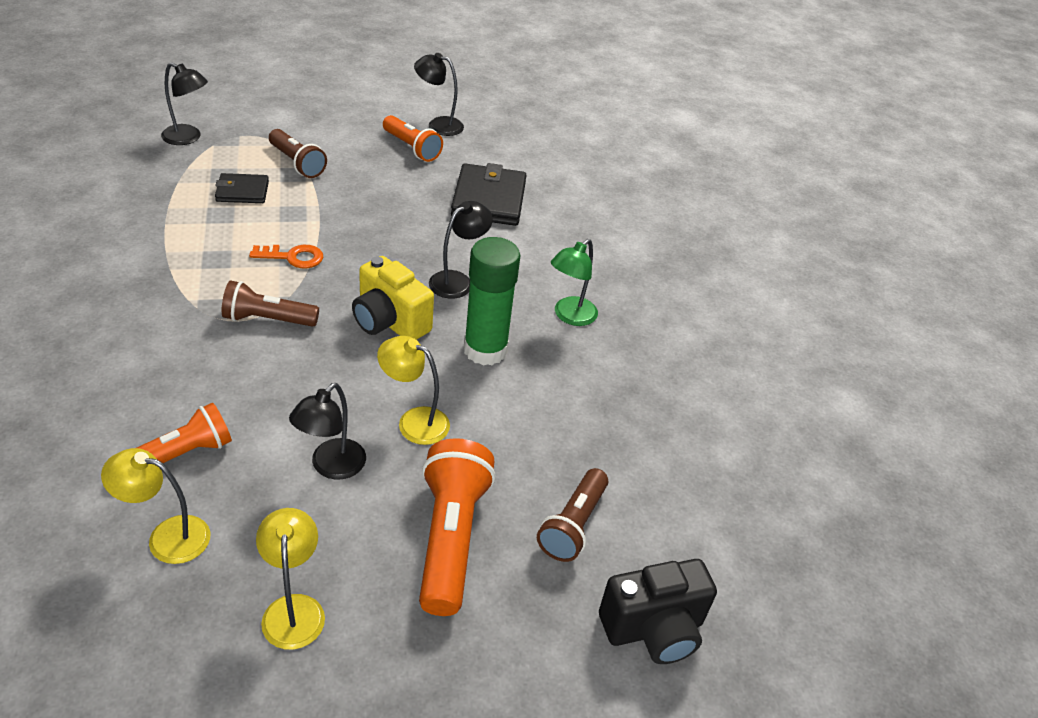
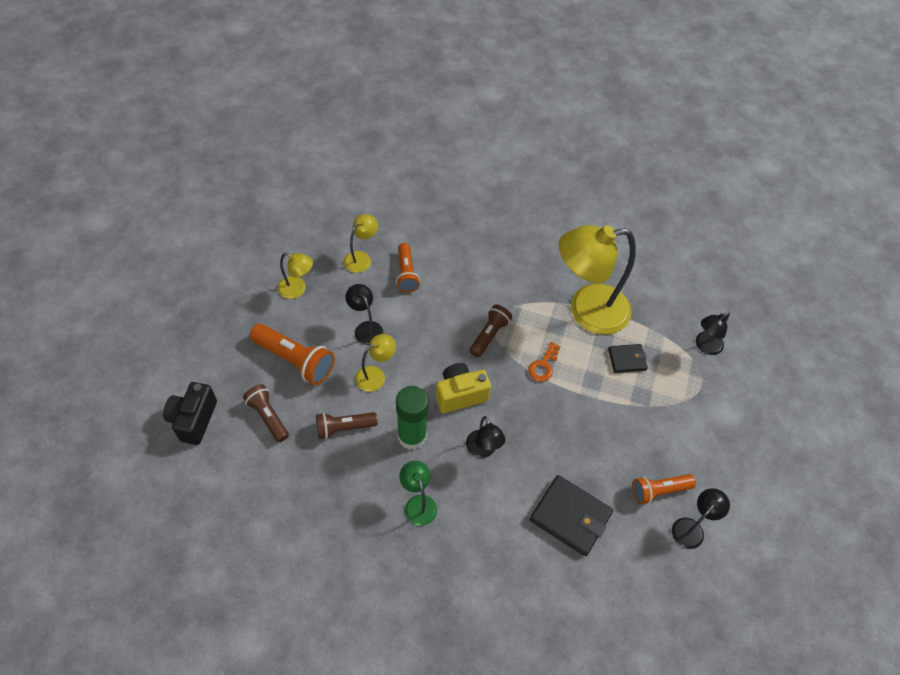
camera: 120 degrees right, 15 degrees up
(173, 236) = (587, 311): none -> yellow lamp
(242, 191) = (627, 359): black wallet -> black wallet turned 60 degrees clockwise
(297, 163) = (655, 403): brown flashlight -> brown flashlight (344, 428)

